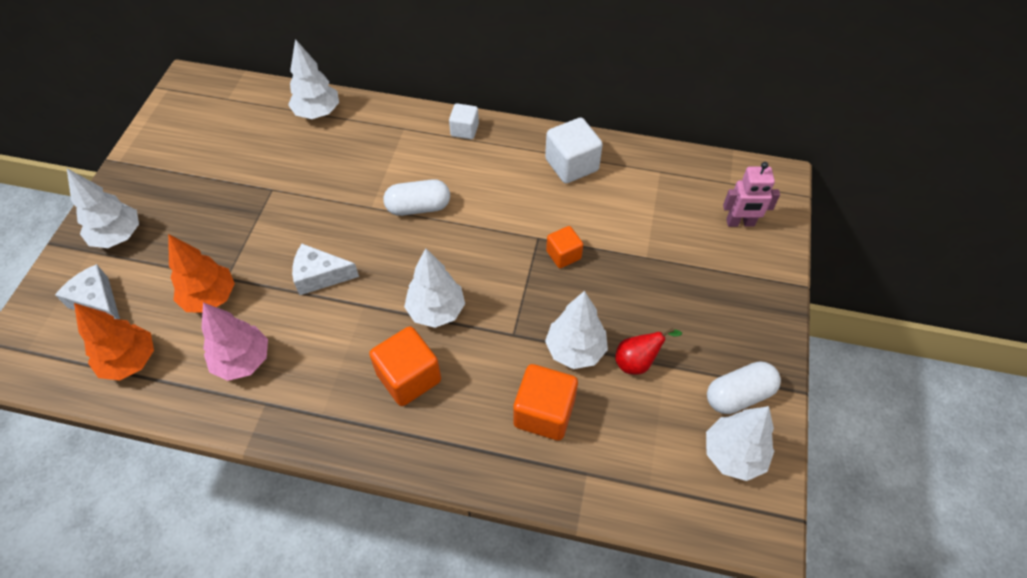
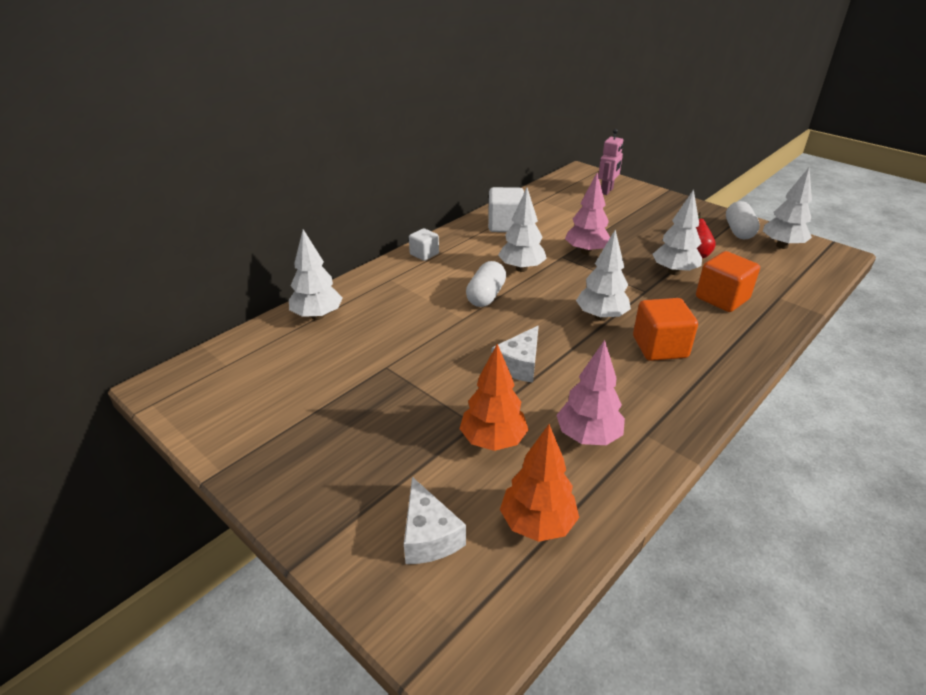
camera: 60 degrees left, 20 degrees down
(98, 301) = (428, 536): white cheese -> white cheese turned 90 degrees counterclockwise
(118, 236) = (342, 496): white tree -> white tree (521, 268)
(563, 255) = (586, 252): orange cube -> pink tree

